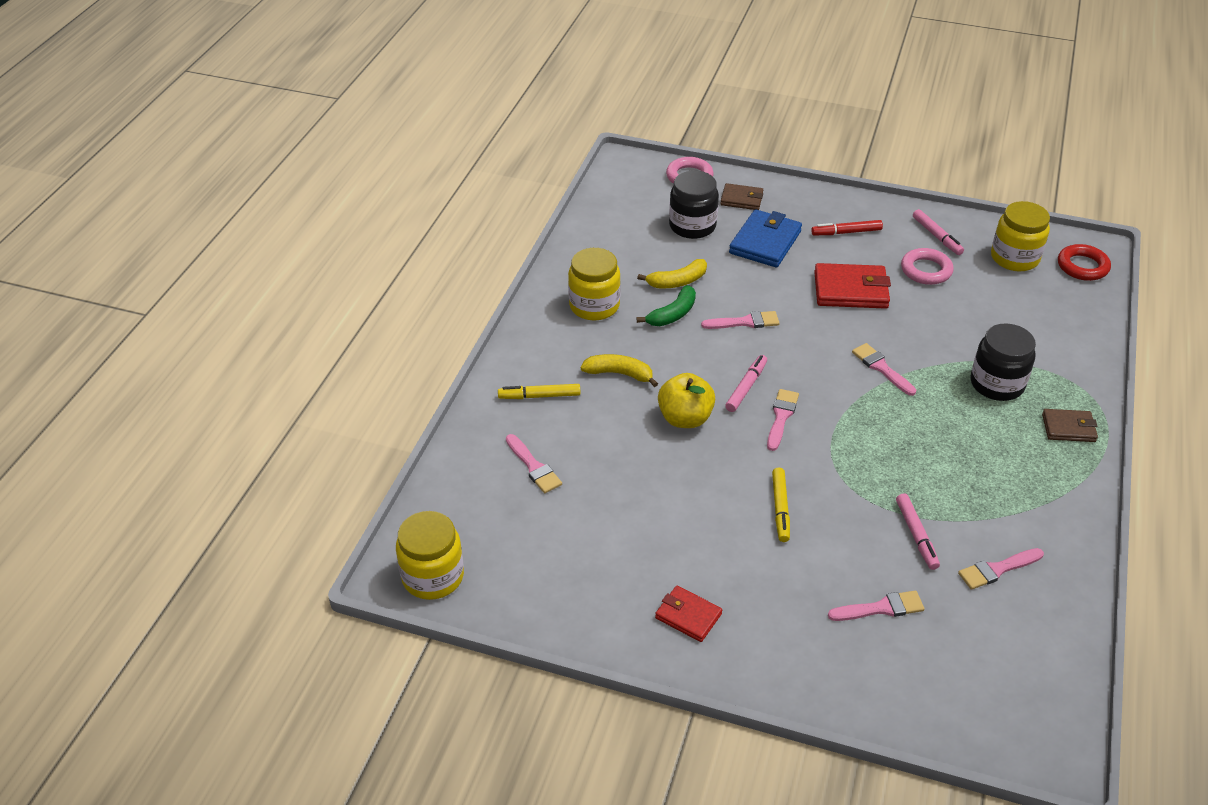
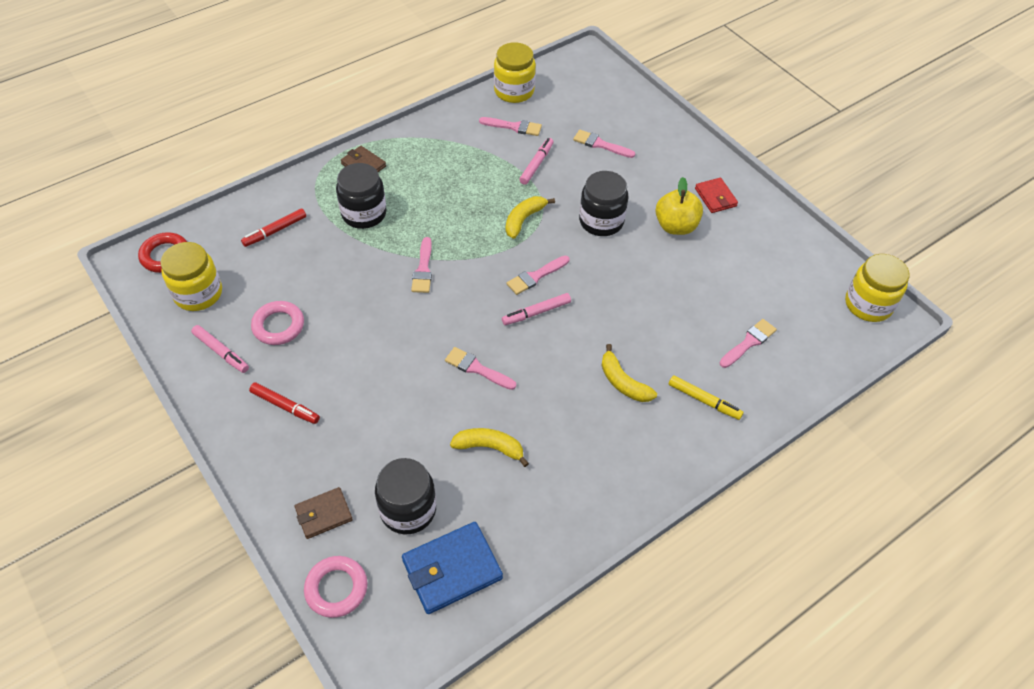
camera: 145 degrees left, 10 degrees up
(534, 467) = (749, 342): pink brush -> pink brush turned 45 degrees clockwise
(594, 306) = (587, 467): yellow jar -> yellow jar (514, 91)
(673, 314) = (527, 414): green banana -> none
(685, 418) = (605, 315): yellow apple -> yellow apple (675, 226)
(741, 199) = (324, 514): brown wallet -> brown wallet turned 75 degrees counterclockwise
(765, 242) = (366, 442): blue wallet -> blue wallet (452, 569)
(780, 508) = (601, 221): yellow marker -> black jar
(850, 290) = (360, 345): red wallet -> none
(854, 464) = (524, 219): none -> yellow banana
(937, 236) = (221, 352): pink marker -> pink marker turned 120 degrees clockwise
(1040, 328) = (275, 231): none -> red marker

